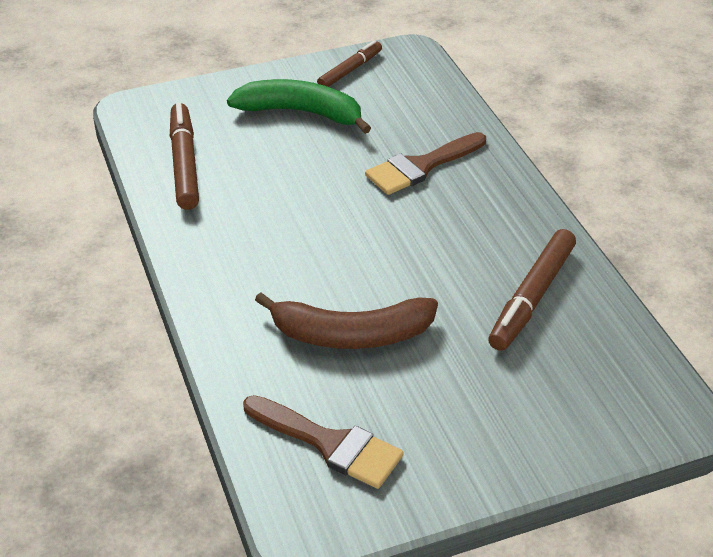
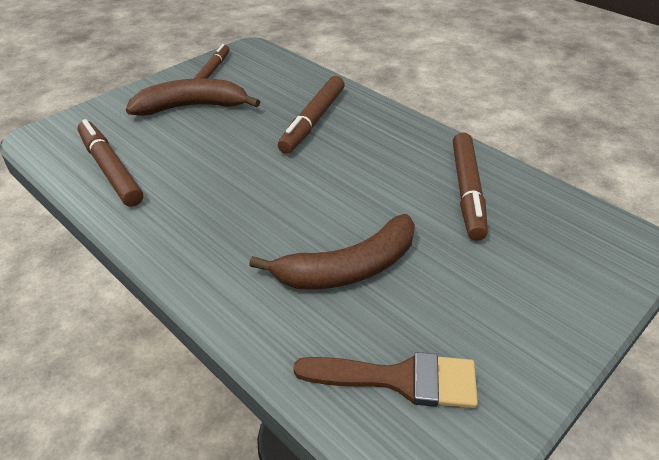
camera: 25 degrees left, 0 degrees up
(301, 112) = (191, 107): green banana -> brown banana
(421, 166) = (313, 121): brown brush -> brown marker

